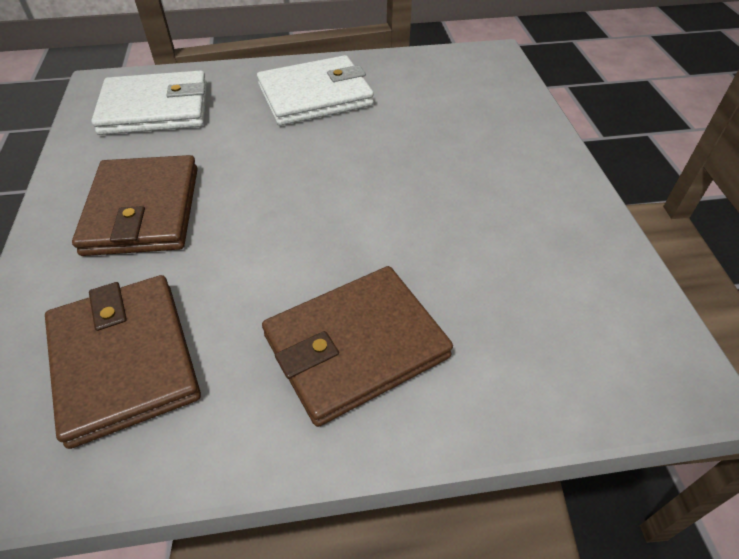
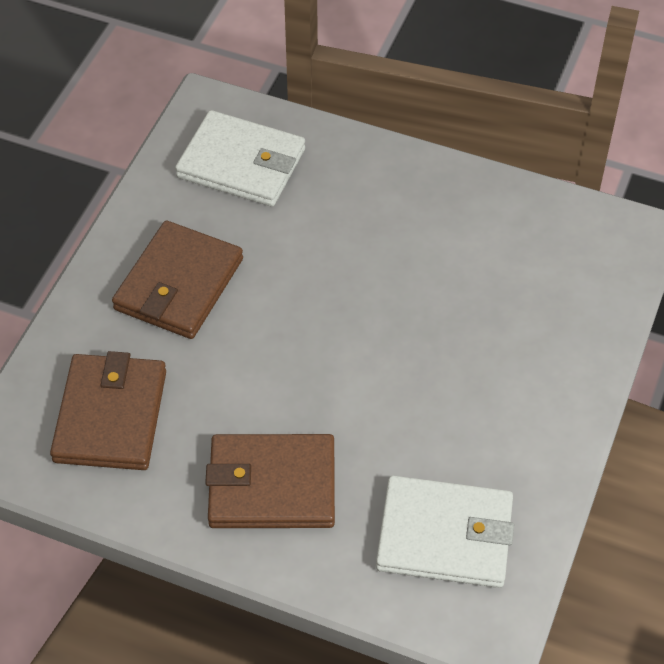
camera: 30 degrees right, 5 degrees up
(315, 96) = (401, 211): white wallet -> white wallet (444, 535)

